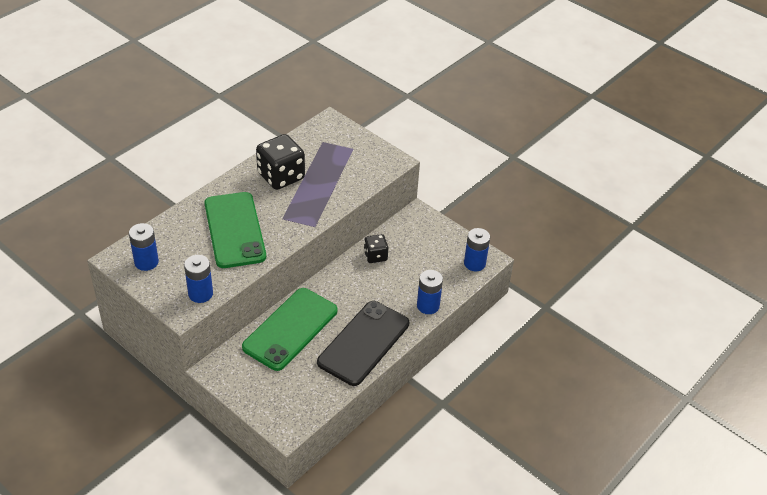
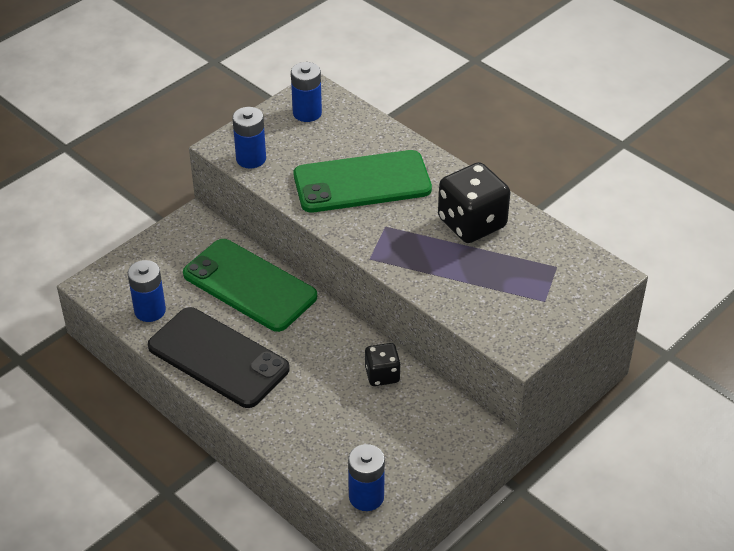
camera: 95 degrees right, 0 degrees up
(428, 306) = (280, 431): blue battery -> blue battery (150, 311)

